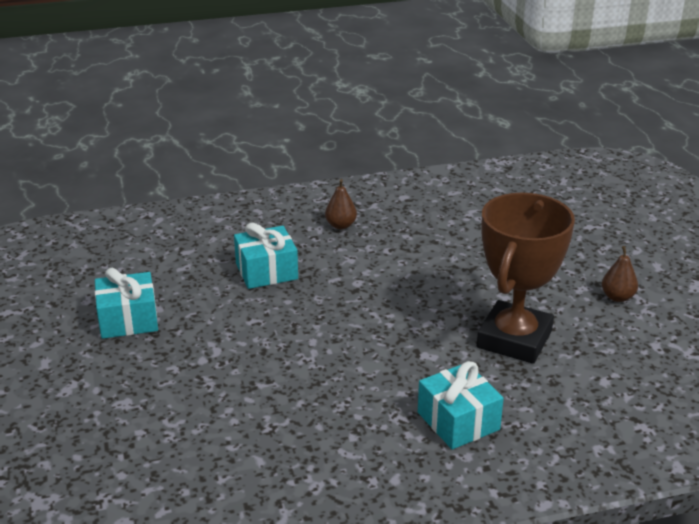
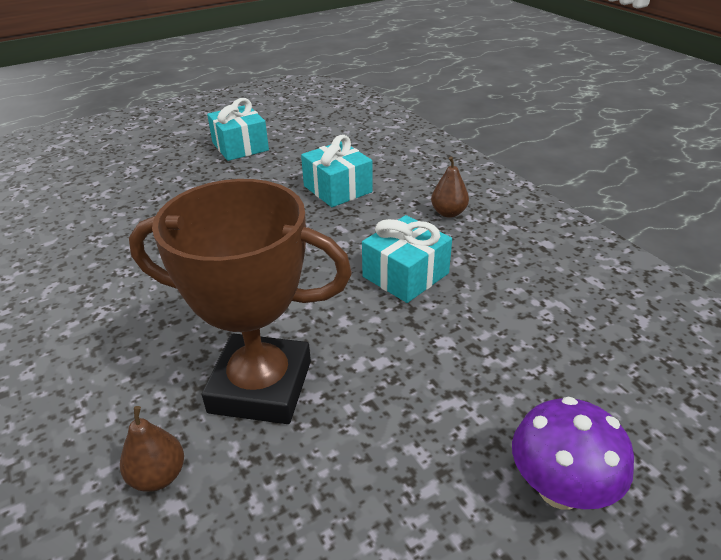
camera: 75 degrees right, 5 degrees up
(458, 421) = (90, 357): turquoise gift -> turquoise gift (405, 275)
(614, 251) = (559, 489): none -> purple mushroom
(617, 297) = (412, 506): brown pear -> brown pear (158, 476)

